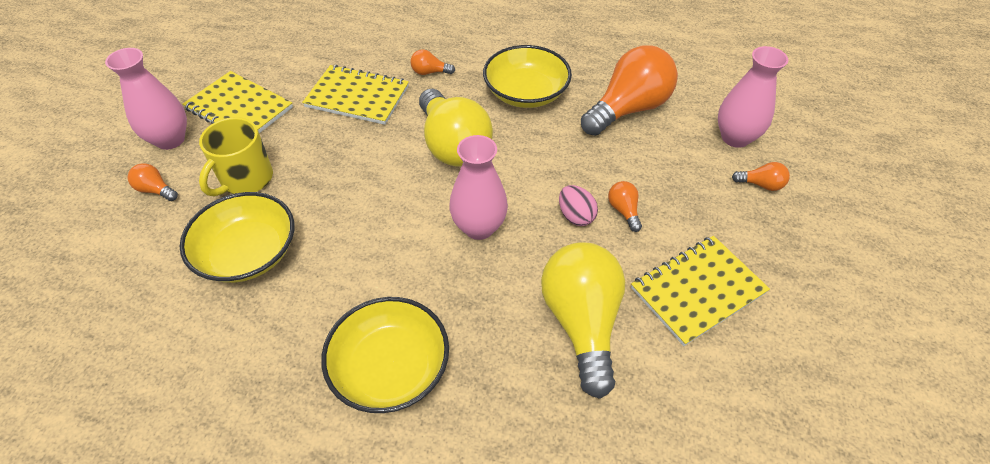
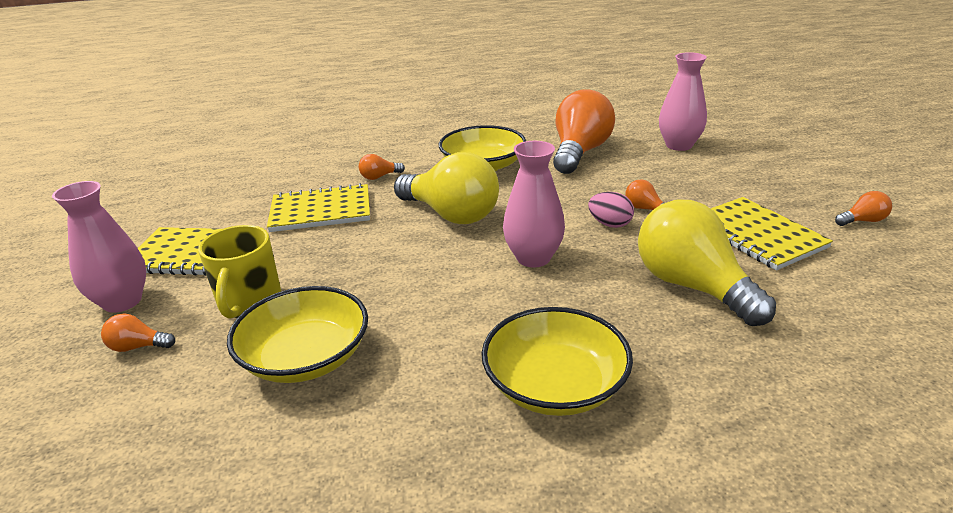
camera: 25 degrees left, 20 degrees down
(697, 290) = (757, 235): yellow notebook -> yellow notebook turned 60 degrees counterclockwise
(761, 184) = (728, 164): orange light bulb -> orange light bulb (862, 221)

